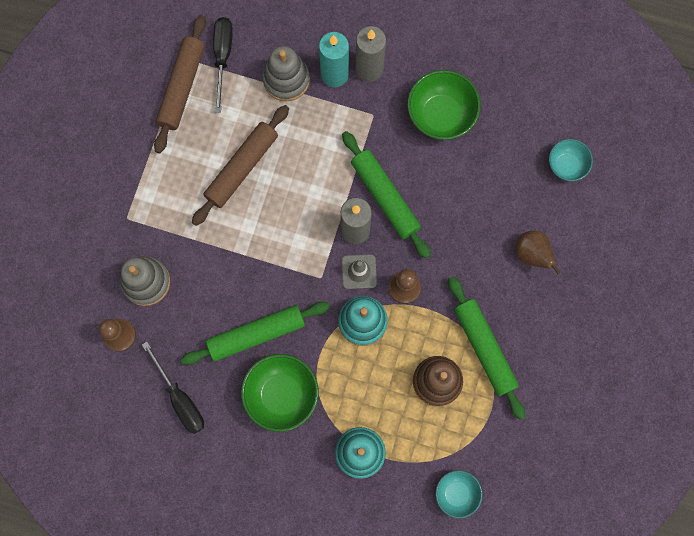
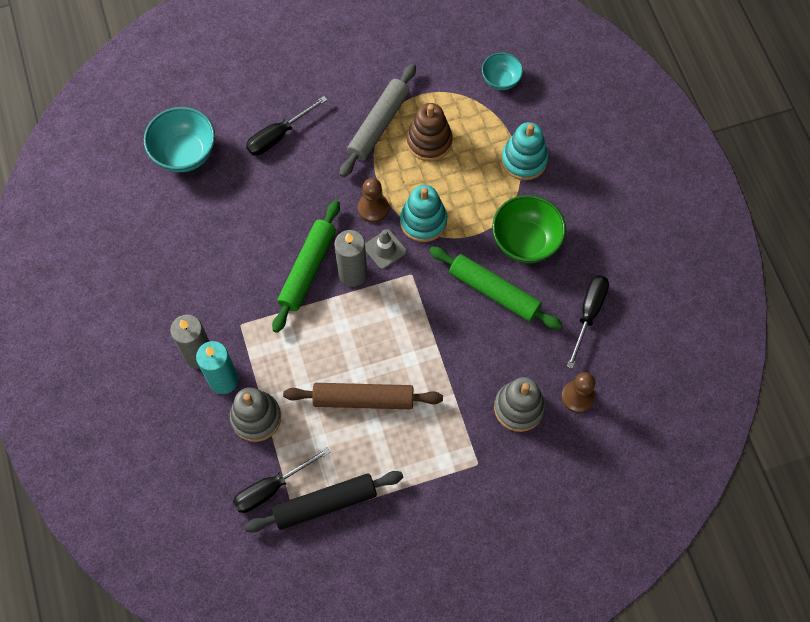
camera: 125 degrees left, 10 degrees down
(182, 87) = (325, 503): brown rolling pin -> black rolling pin
(441, 115) = (204, 271): green bowl -> none
(484, 348) = (379, 125): green rolling pin -> grey rolling pin
(532, 254) = (278, 135): brown pear -> black screwdriver
(566, 165) = (185, 153): turquoise bowl -> turquoise bowl, size x1.66

